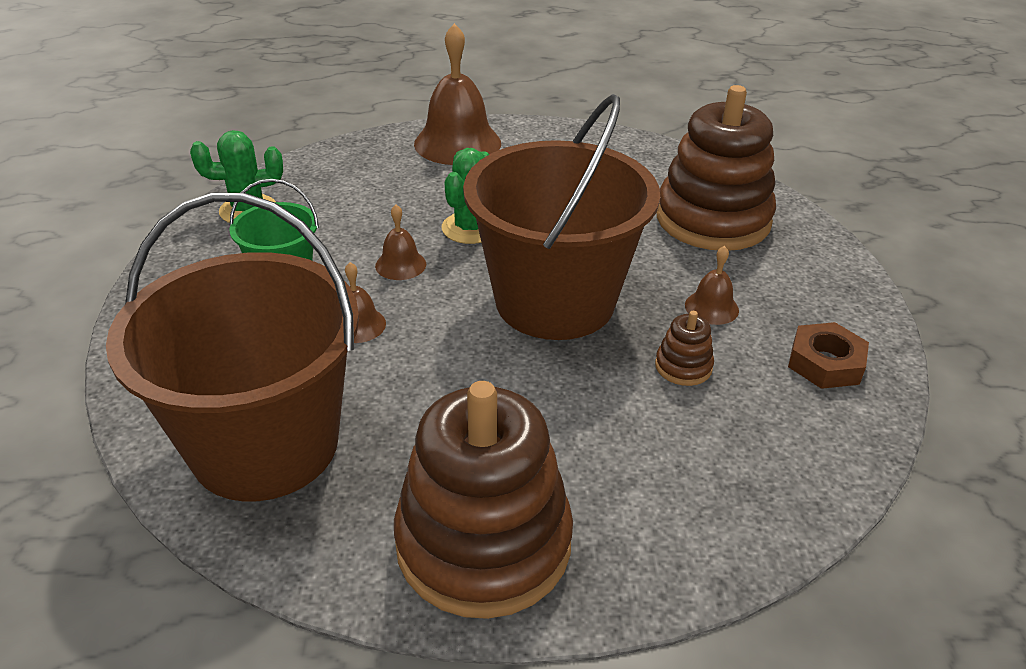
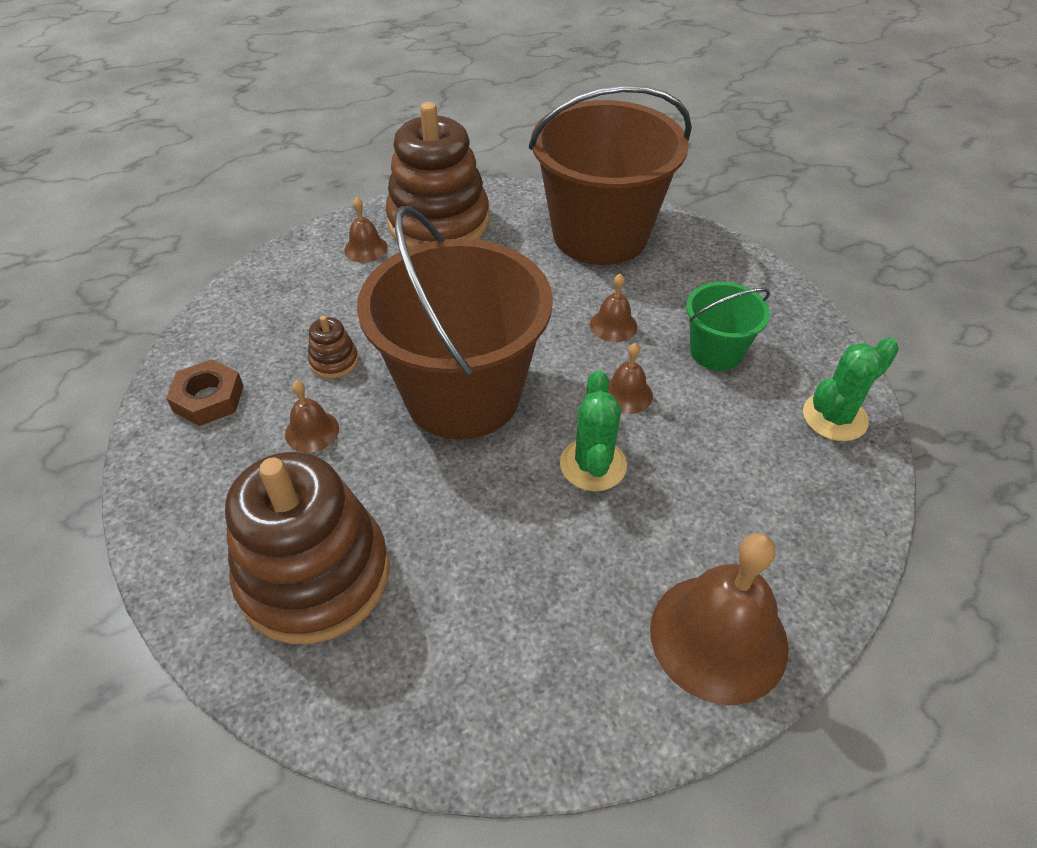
camera: 160 degrees right, 10 degrees up
(615, 524) = (366, 248): none -> brown bell

